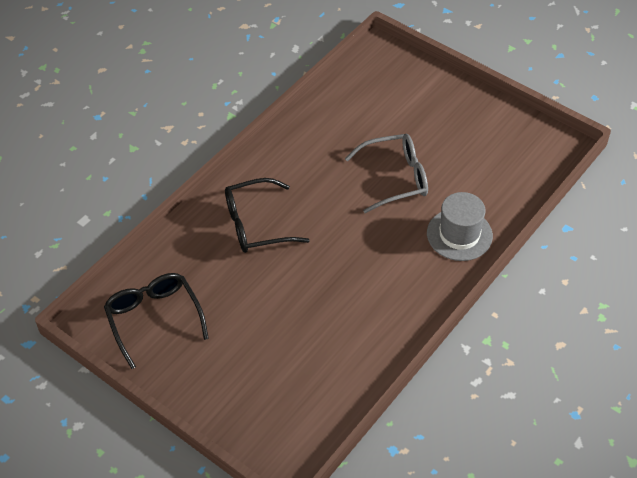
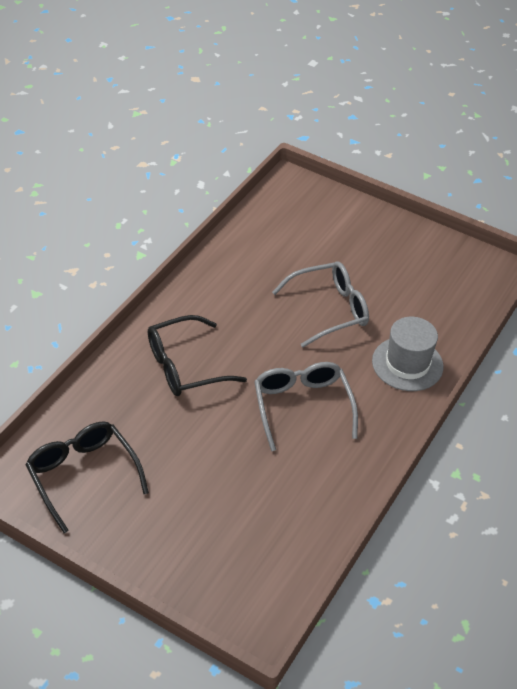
camera: 10 degrees left, 5 degrees down
(356, 269) = (302, 406): none -> grey glasses

